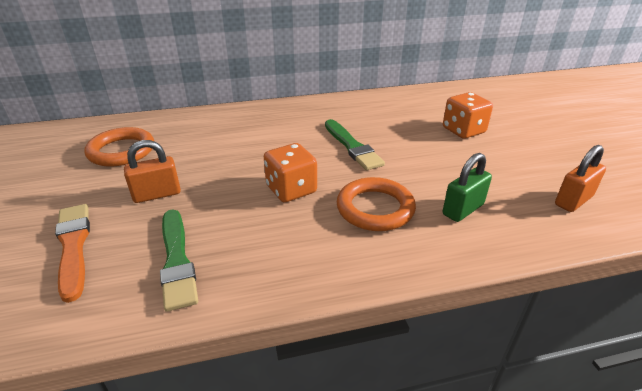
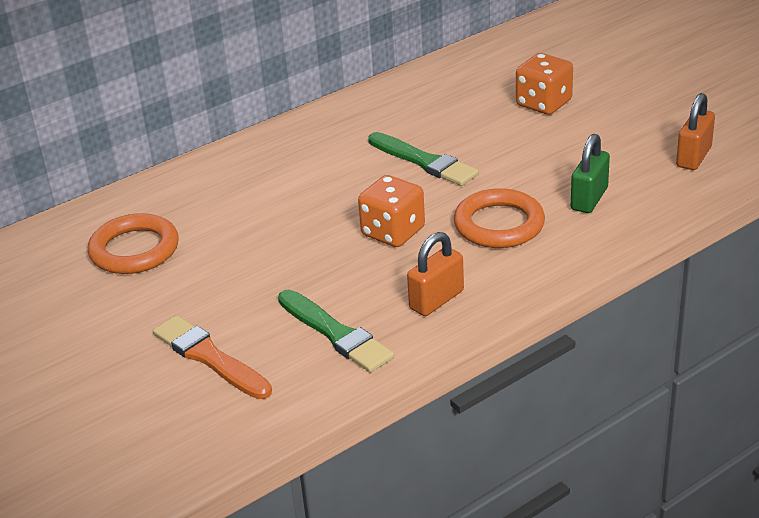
camera: 20 degrees left, 0 degrees up
(157, 194) = (241, 283): orange padlock -> orange padlock (436, 300)

